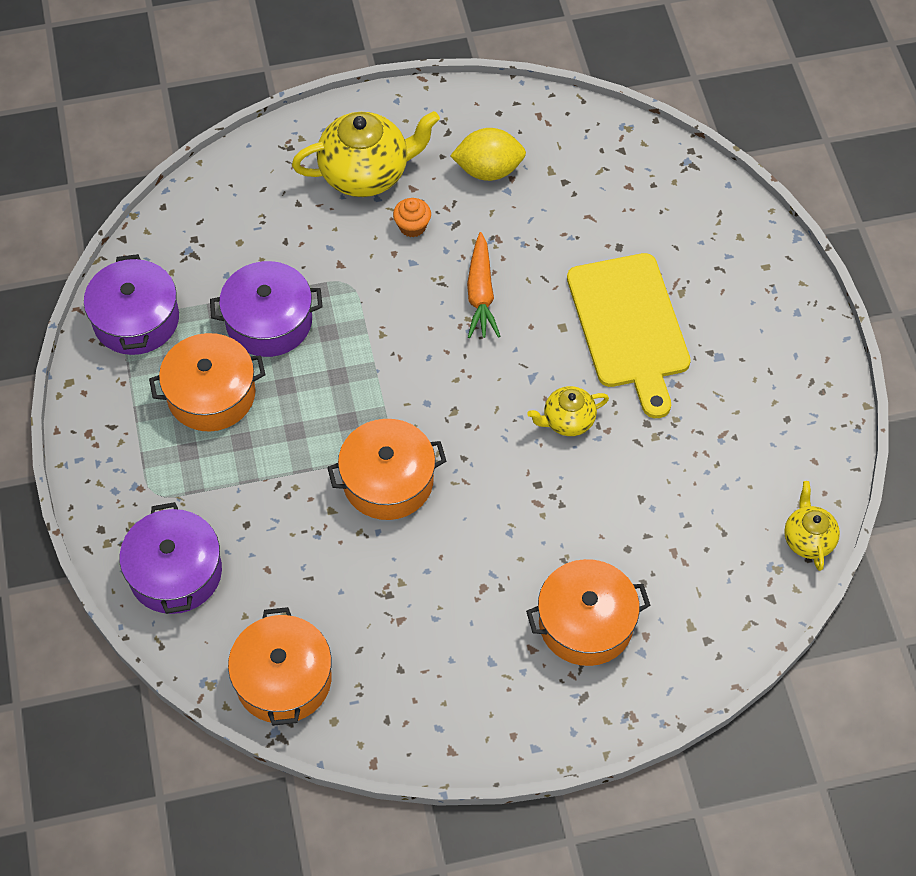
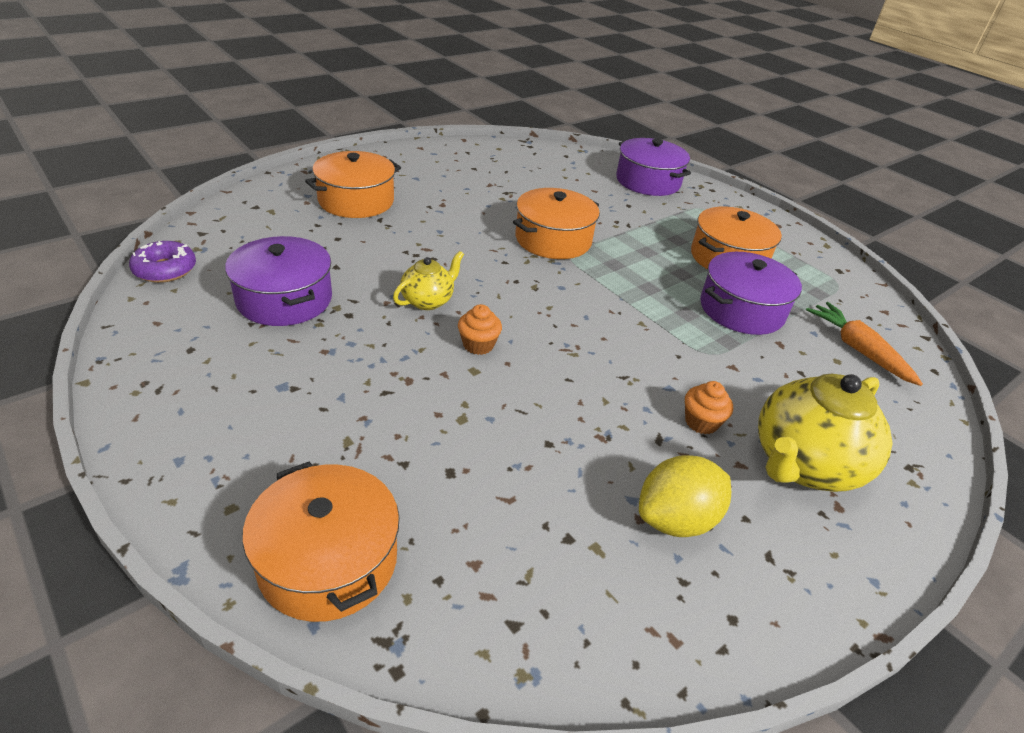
camera: 150 degrees right, 20 degrees down
(136, 319) = (837, 287): purple pot -> purple pot (284, 299)
(283, 679) = (541, 156): orange pot -> orange pot (328, 560)
(481, 294) = (578, 377): orange carrot -> orange carrot (857, 349)
(546, 353) = (478, 345): none -> orange cupcake
(629, 326) = (400, 389): yellow cutting board -> none
(808, 539) = (165, 270): yellow teapot -> purple donut

